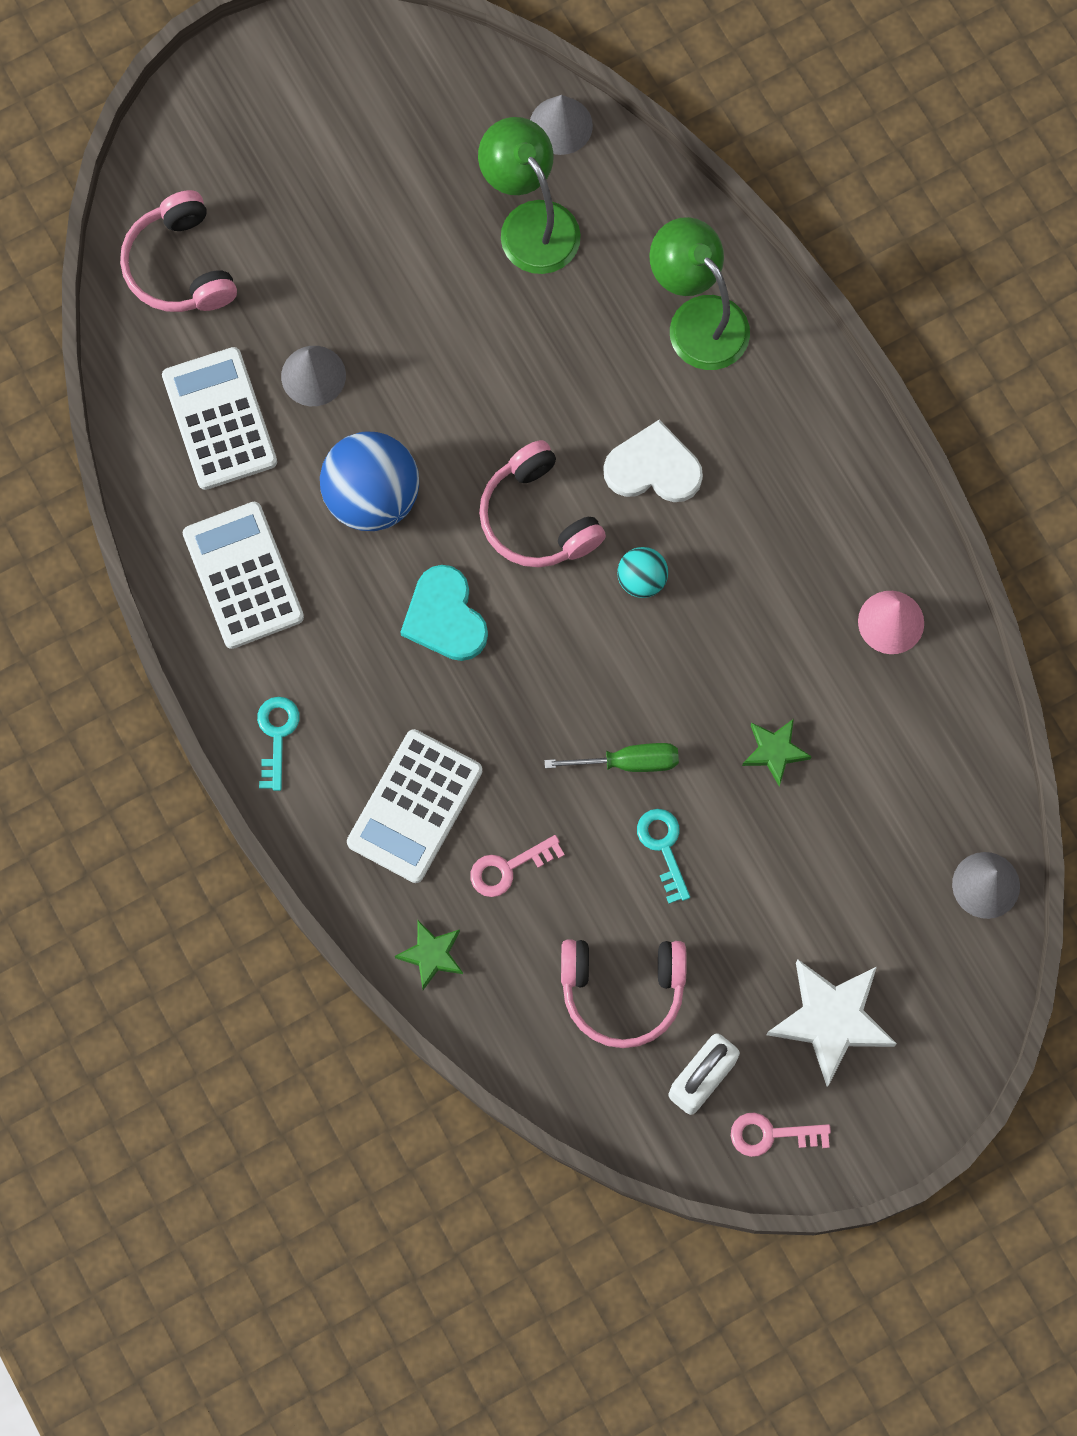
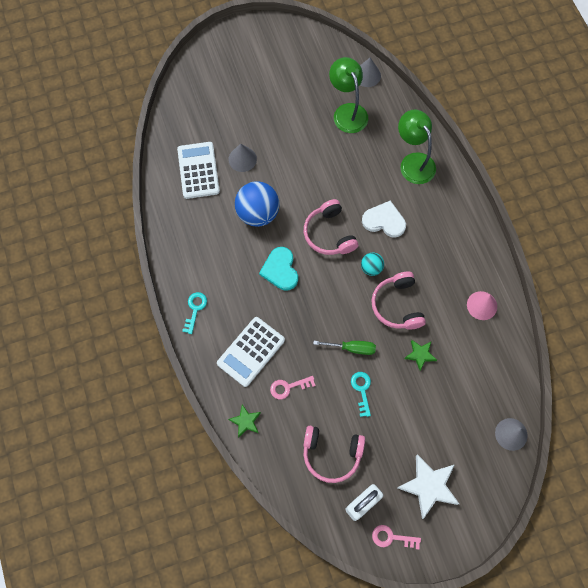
camera: 10 degrees right, 5 degrees down
(180, 266) = (195, 106): pink headphones -> pink headphones (397, 305)
(243, 576) = (195, 237): white calculator -> none

